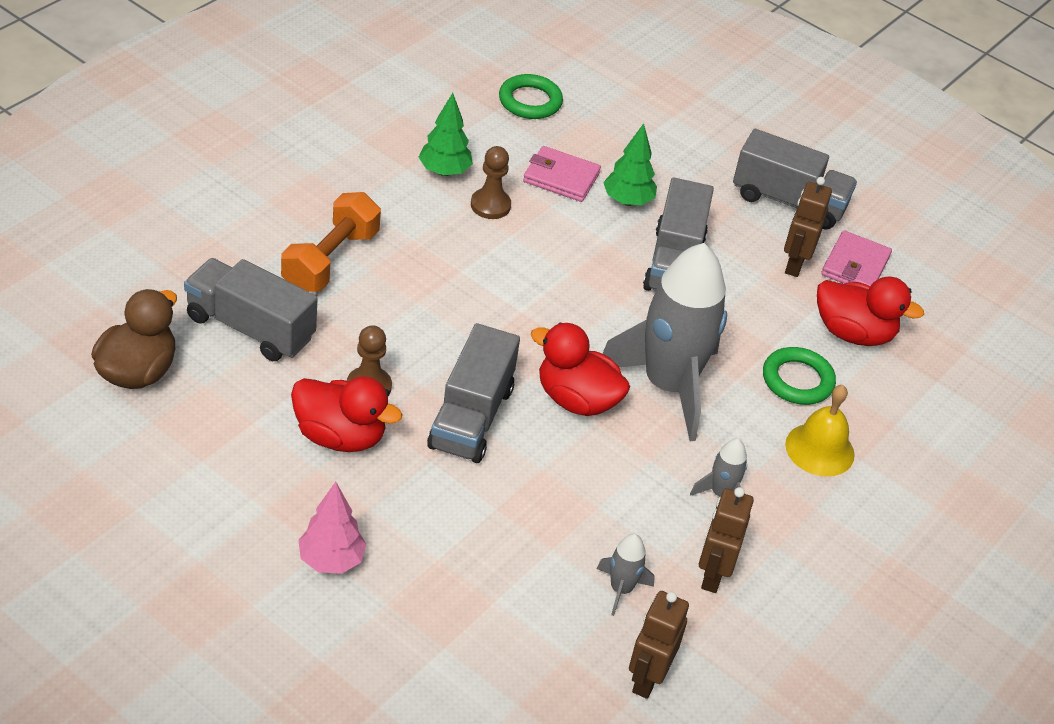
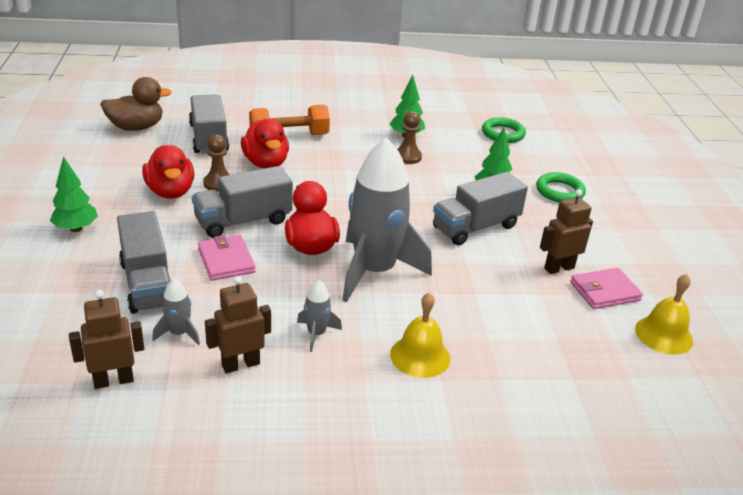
camera: 50 degrees right, 10 degrees down
(331, 560) = (76, 228): pink tree -> green tree
(561, 177) = (468, 166): pink wallet -> pink wallet (226, 261)
(788, 201) = (604, 241): grey truck -> grey truck (147, 283)
(797, 380) = (464, 317): green ring -> green ring (559, 191)
(853, 333) = (546, 319): red duck -> red duck (266, 163)
(941, 283) = (663, 334): none -> yellow bell

